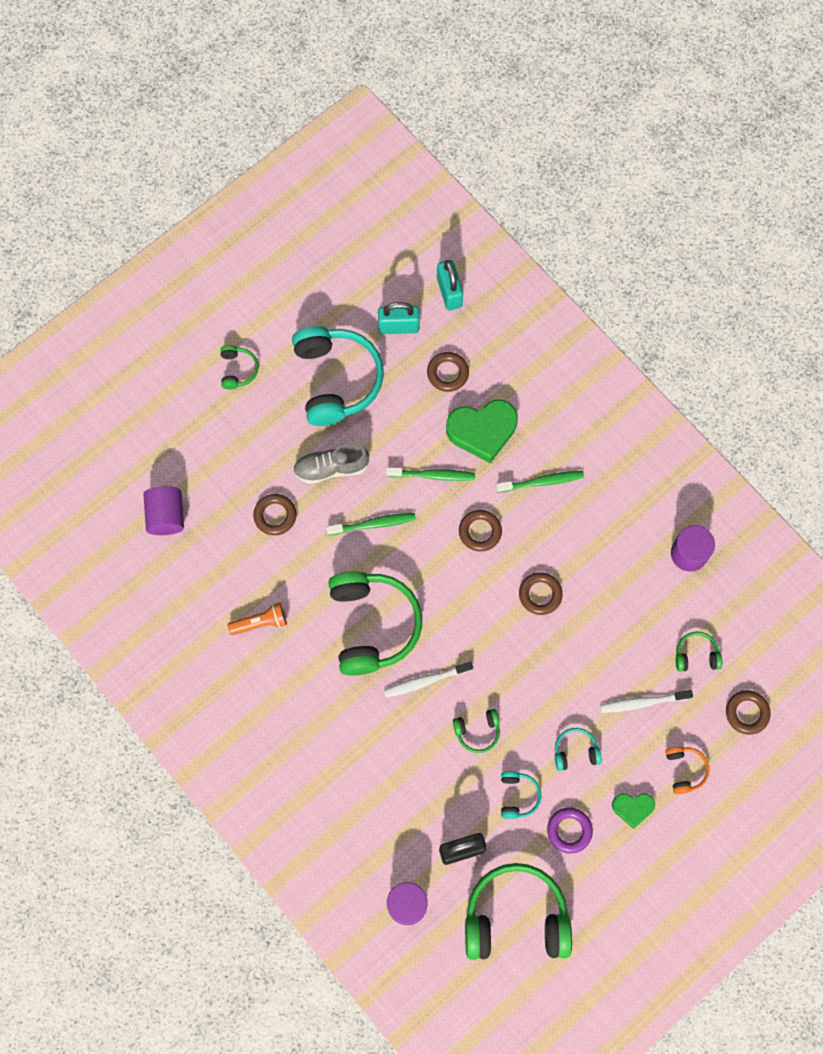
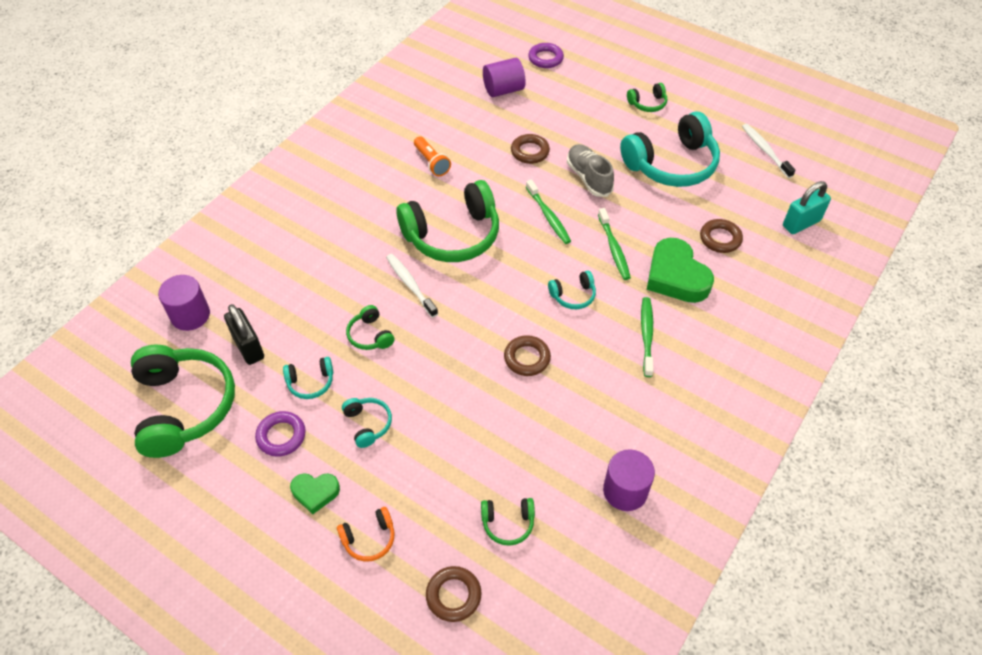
camera: 75 degrees right, 20 degrees down
(126, 453) = (545, 58): none -> purple ring
(398, 326) = (745, 195): turquoise padlock -> none
(480, 531) = (573, 295): brown ring -> turquoise headphones
(542, 482) = (646, 335): green toothbrush -> green toothbrush turned 150 degrees counterclockwise
(632, 808) = (315, 493): green heart -> green heart turned 75 degrees counterclockwise
(642, 702) = (437, 478): white toothbrush -> white toothbrush (765, 150)
(696, 655) = (508, 523): green headphones -> green headphones turned 105 degrees clockwise

